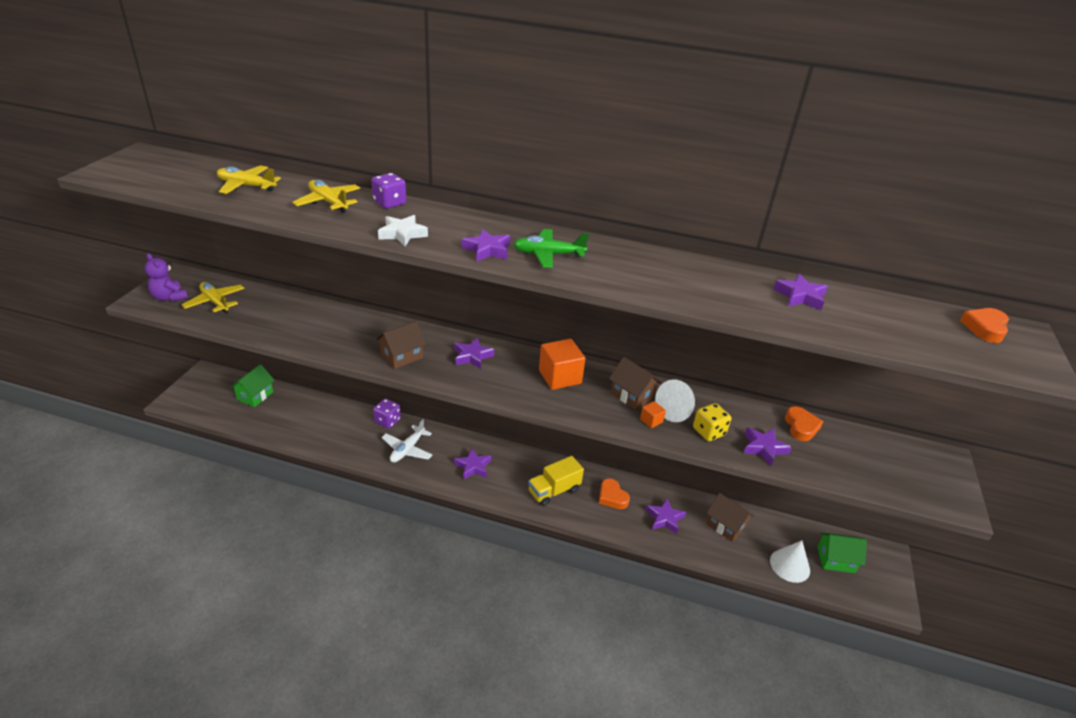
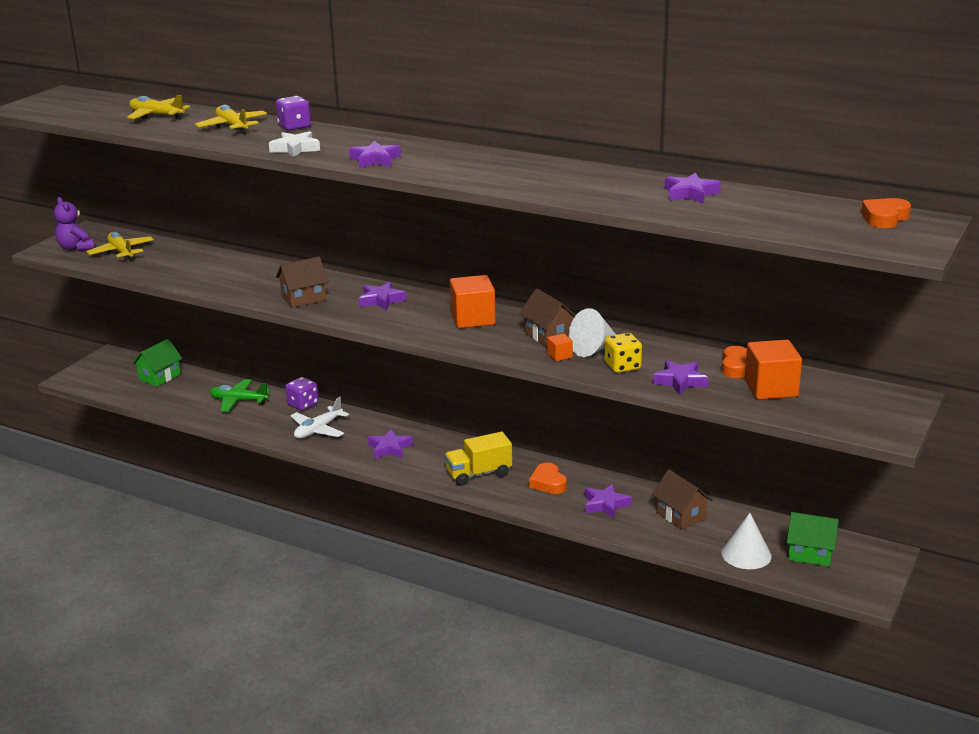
camera: 15 degrees right, 10 degrees down
(548, 255) = (437, 163): green plane -> green plane (238, 401)
(839, 452) = (771, 388): none -> orange cube

